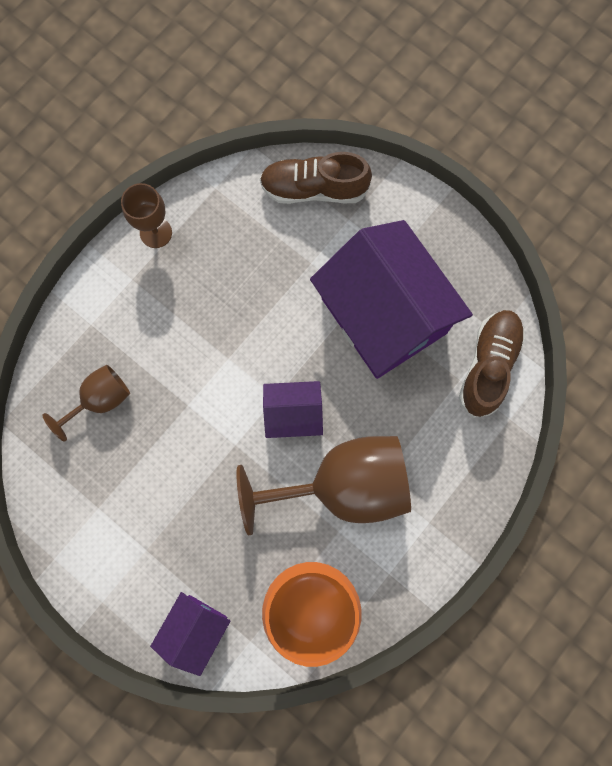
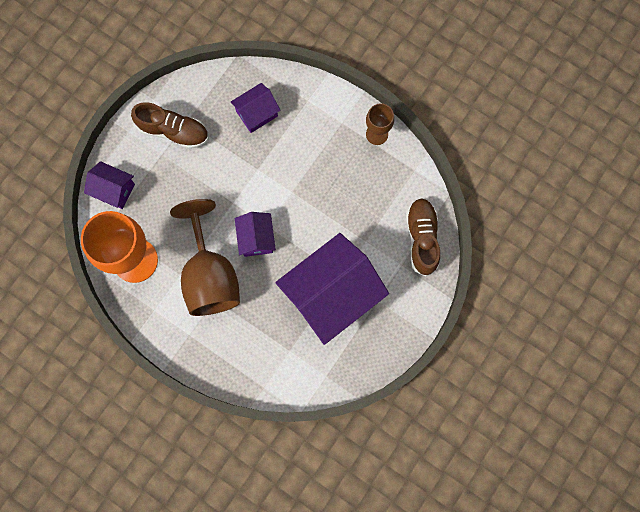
camera: 85 degrees right, 0 degrees up
(100, 400) = (257, 113): brown goblet -> purple house
(488, 366) = (301, 370): brown shoe -> brown shoe (173, 131)

